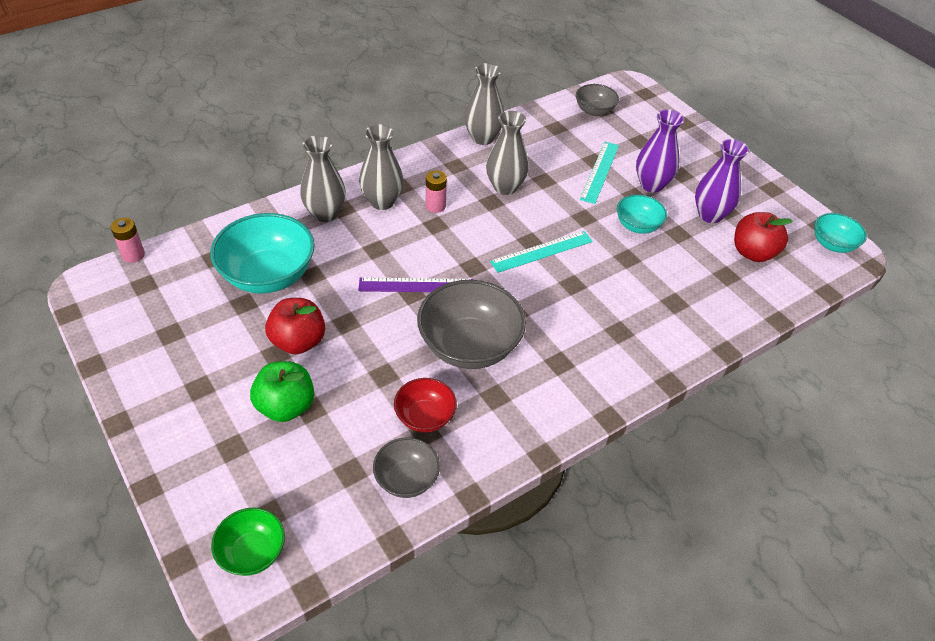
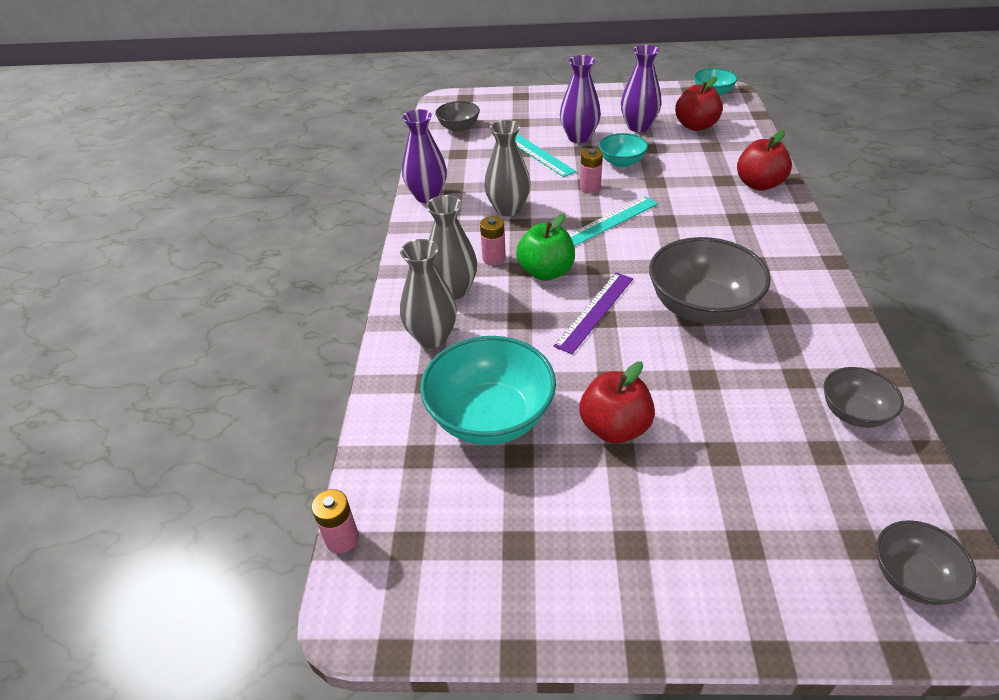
camera: 50 degrees left, 5 degrees down
(252, 552) = (912, 577): green bowl -> grey bowl
(286, 406) = (707, 472): green apple -> green apple (546, 272)
(425, 417) = (778, 370): red bowl -> none
(483, 138) = (427, 196): grey vase -> purple vase
(542, 251) = (611, 221): turquoise ruler -> turquoise ruler turned 45 degrees clockwise
(578, 221) = (590, 188): none -> pink battery
(690, 329) = (759, 184): none -> red apple

